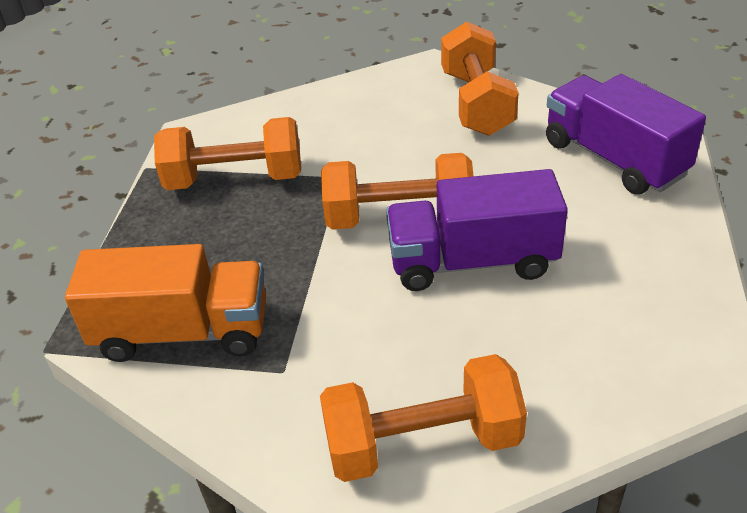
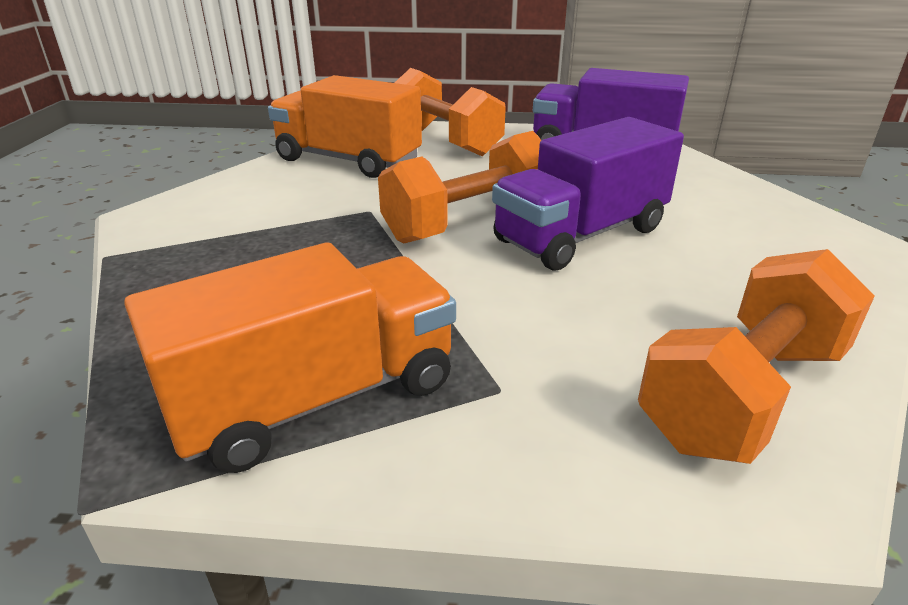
camera: 35 degrees left, 10 degrees down
(235, 179) = (244, 238): orange dumbbell -> none
(372, 108) = (348, 160): none -> orange truck

